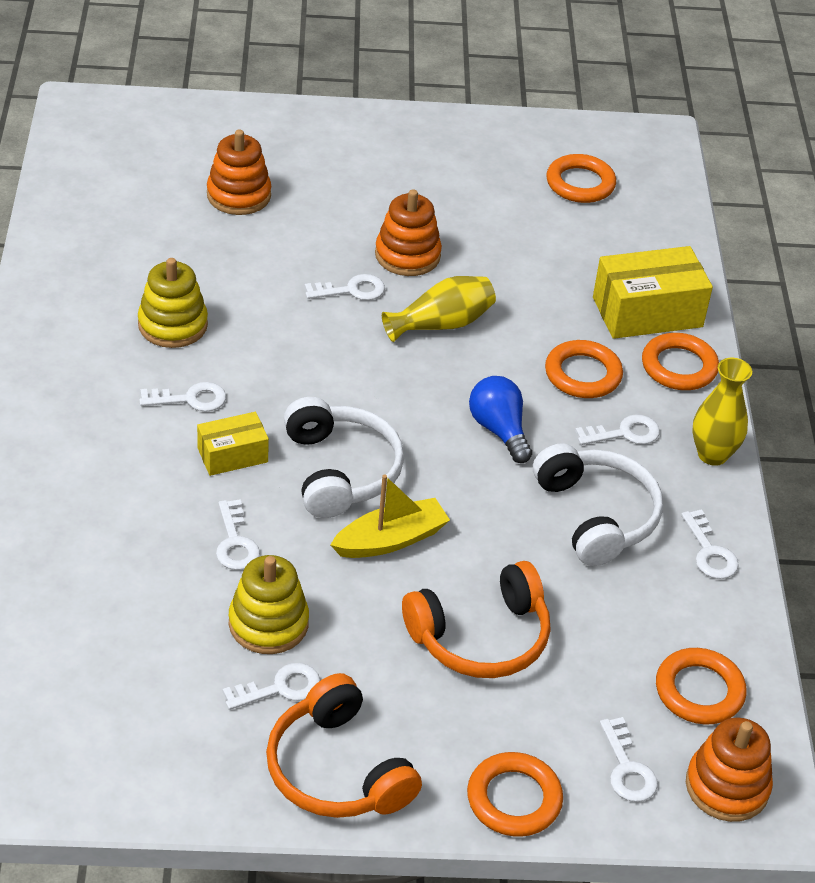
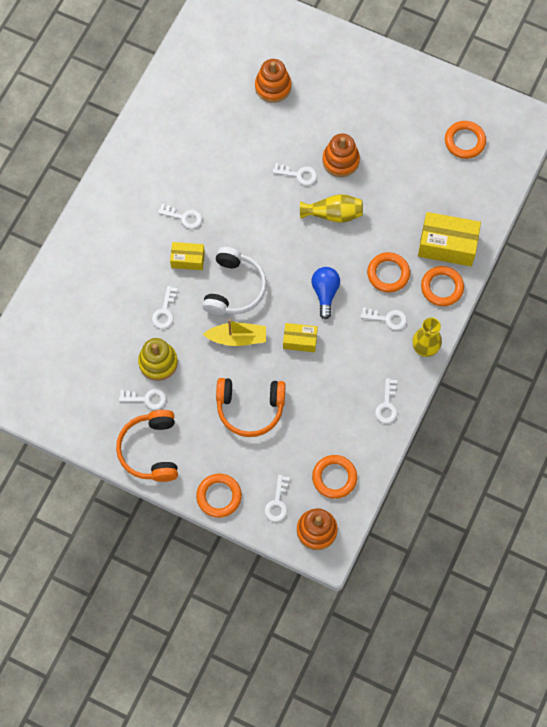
camera: 30 degrees right, 25 degrees up
(173, 325) = (197, 166): yellow stacking toy -> none
(501, 509) = (300, 340): none -> yellow box
(596, 515) = (344, 362): white headphones -> none

